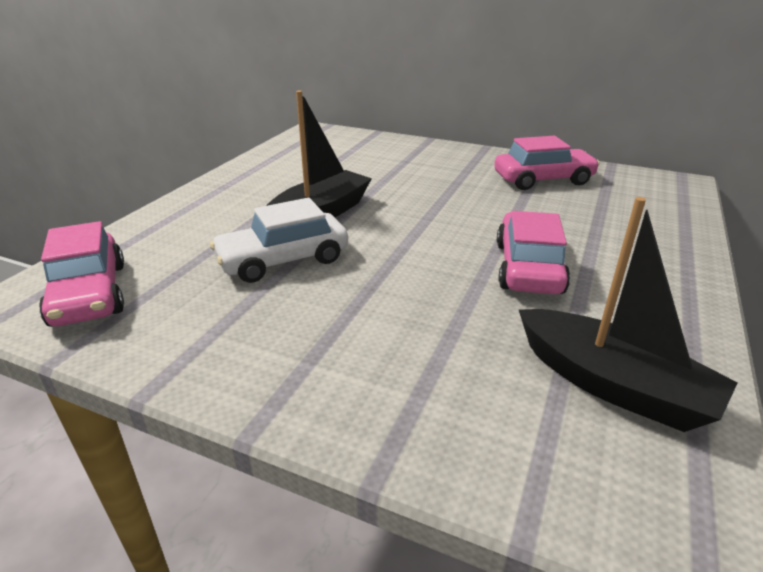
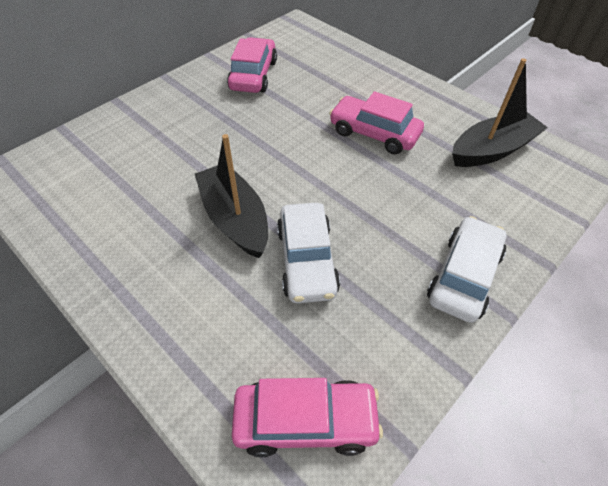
camera: 70 degrees left, 20 degrees up
(305, 379) = (463, 276): none -> white car

